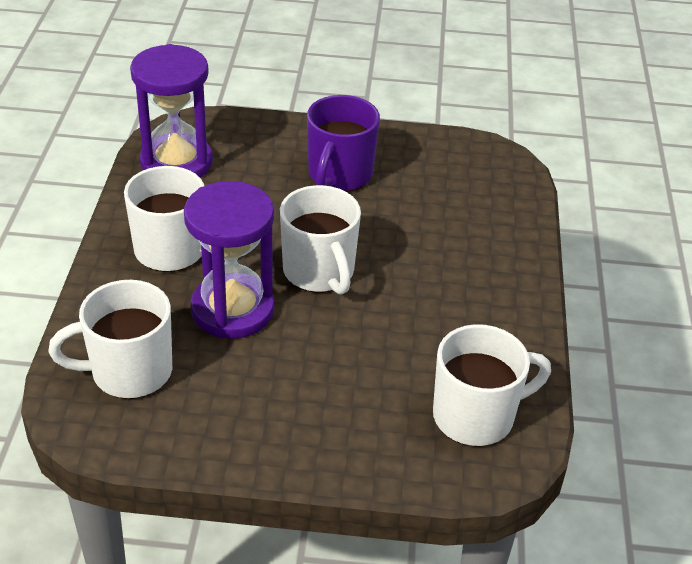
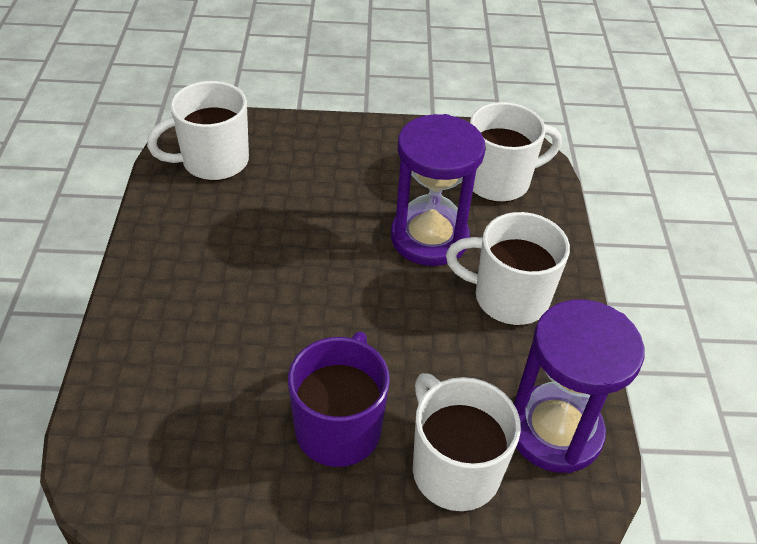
camera: 175 degrees right, 5 degrees up
(319, 272) = (351, 282): white mug -> white mug (454, 468)

